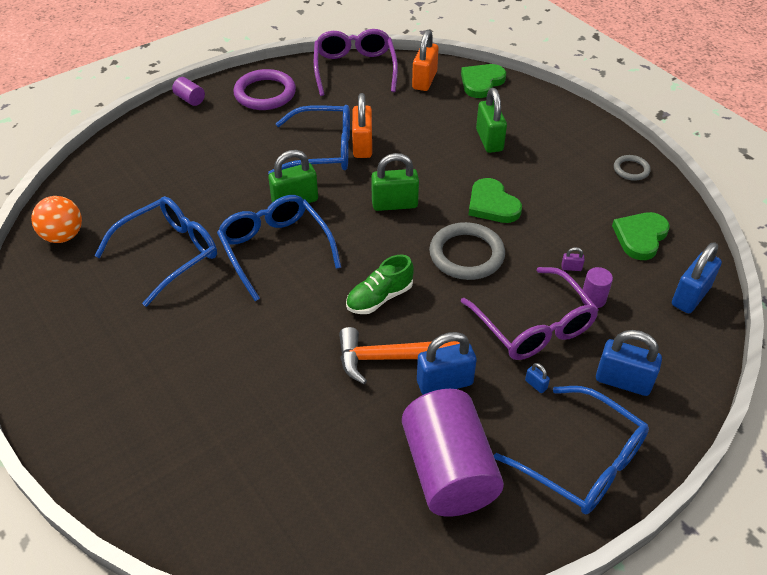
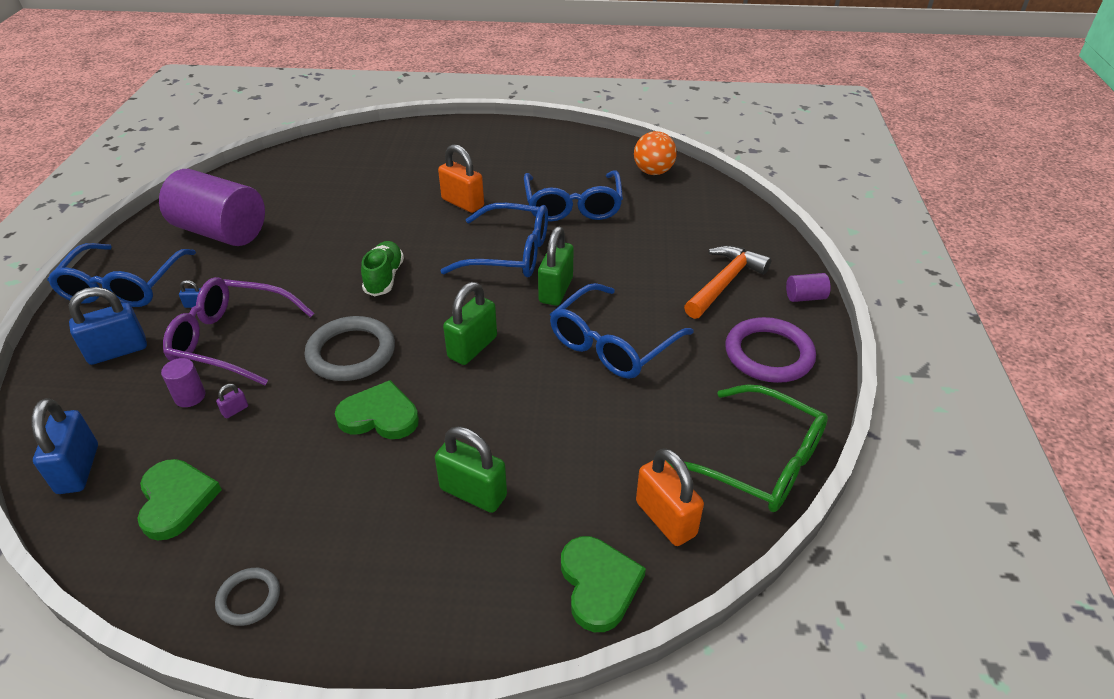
camera: 130 degrees right, 5 degrees down
(354, 69) = (760, 462): purple glasses -> green glasses
(362, 146) = (588, 377): orange padlock -> orange padlock (462, 203)
(390, 358) = (328, 254): orange hammer -> orange hammer (724, 283)
(444, 383) = (271, 265): blue padlock -> none
(582, 462) = (123, 286): blue glasses -> blue glasses turned 75 degrees counterclockwise

